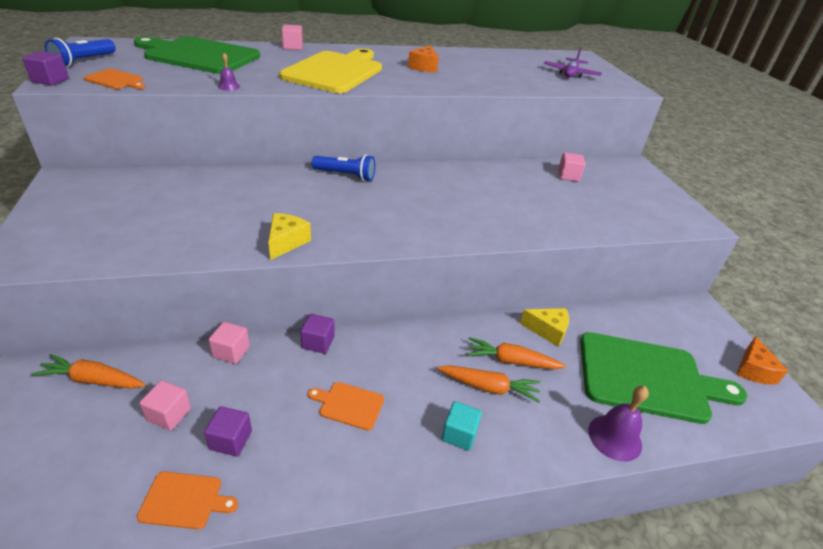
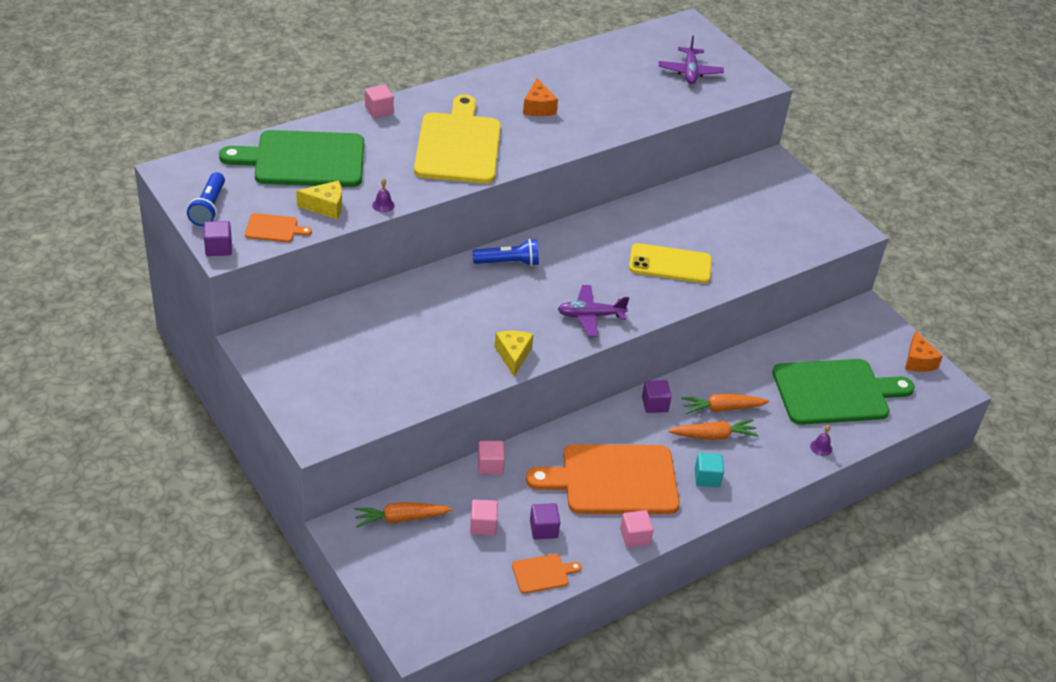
camera: 20 degrees left, 5 degrees up
(318, 342) = (555, 437): purple cube -> purple cube (654, 404)
(349, 405) = (613, 480): orange cutting board -> orange cutting board, size x2.34
(391, 229) = (590, 316): none -> purple plane
(498, 208) = (670, 264): none -> yellow phone
(547, 331) = (742, 371): yellow cheese -> yellow cheese (326, 207)
(568, 176) = (718, 200): pink cube -> pink cube (634, 537)
(615, 437) = (821, 447): purple bell -> purple bell, size x0.51

